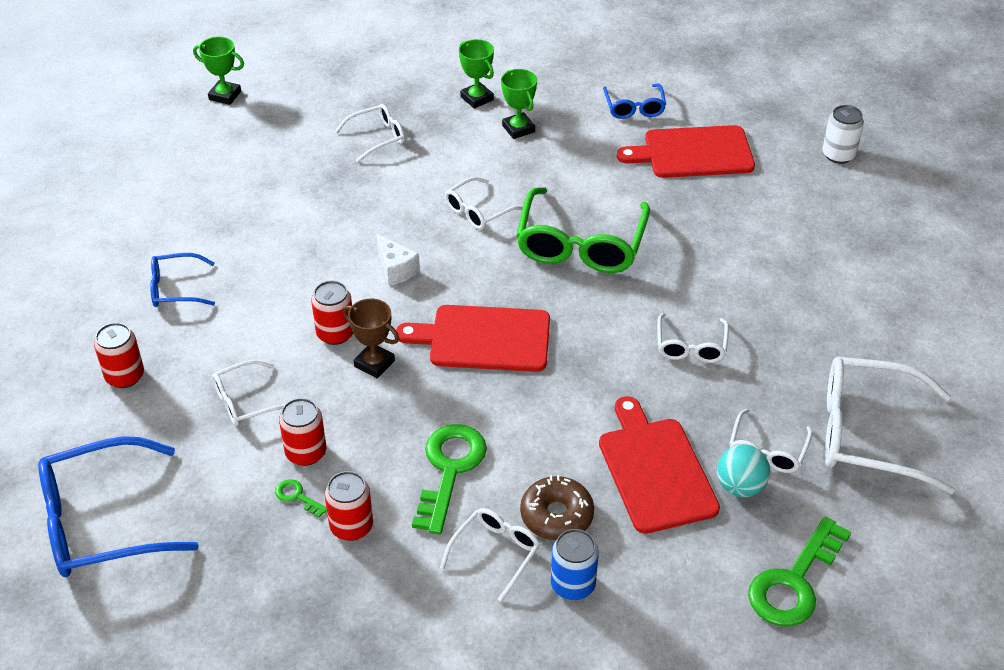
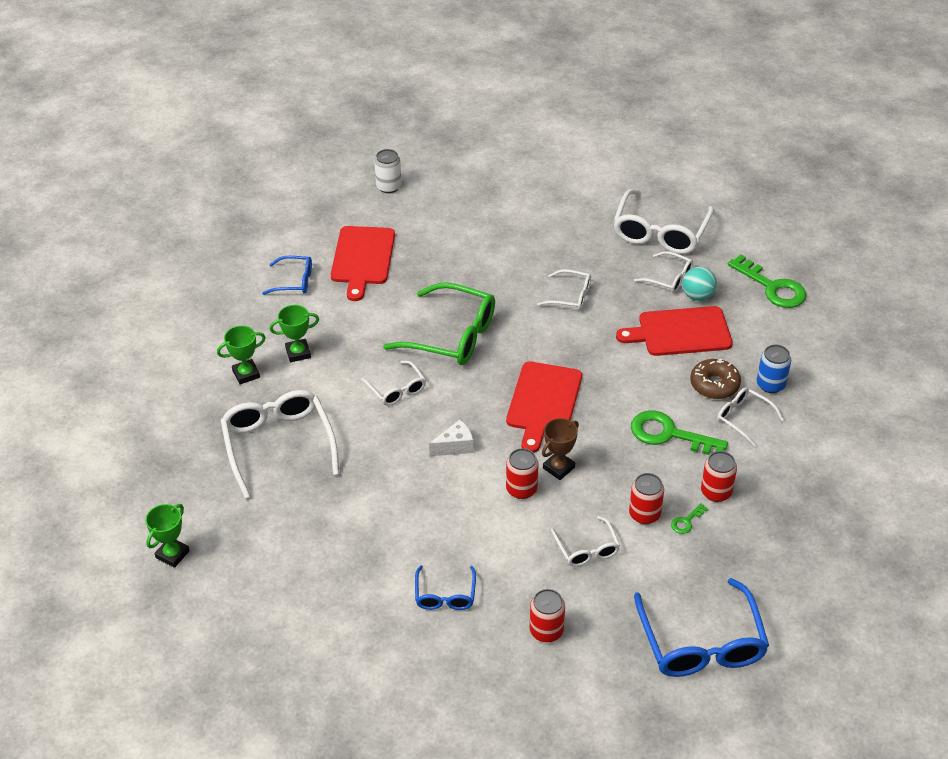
camera: 80 degrees left, 0 degrees up
(377, 137) = (278, 445): white glasses -> white glasses, size x1.89

